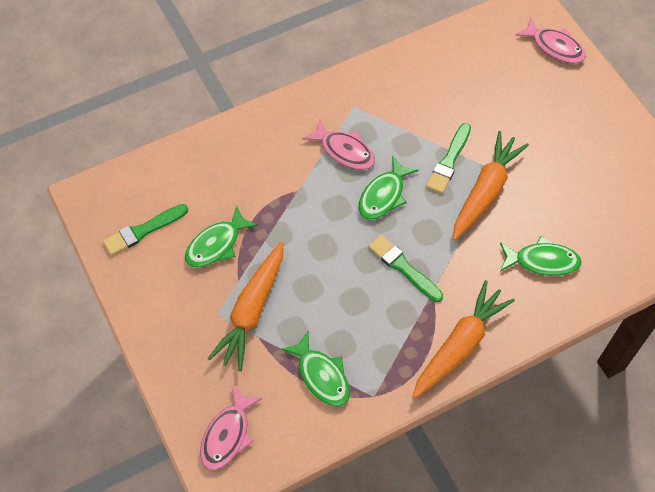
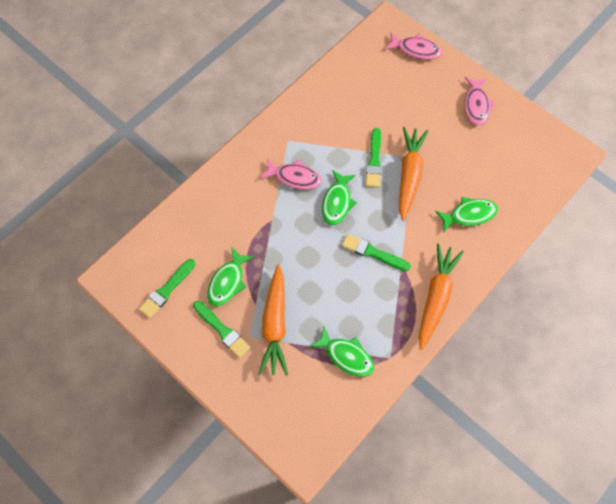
camera: 20 degrees left, 5 degrees up
(188, 297) = (222, 330): none -> green brush
(227, 435) = (295, 426): pink fish -> pink fish (476, 105)

